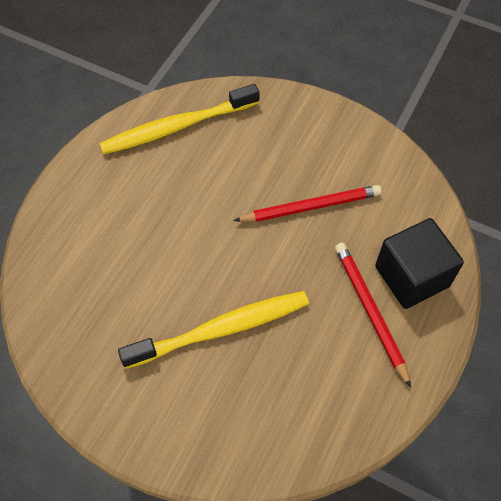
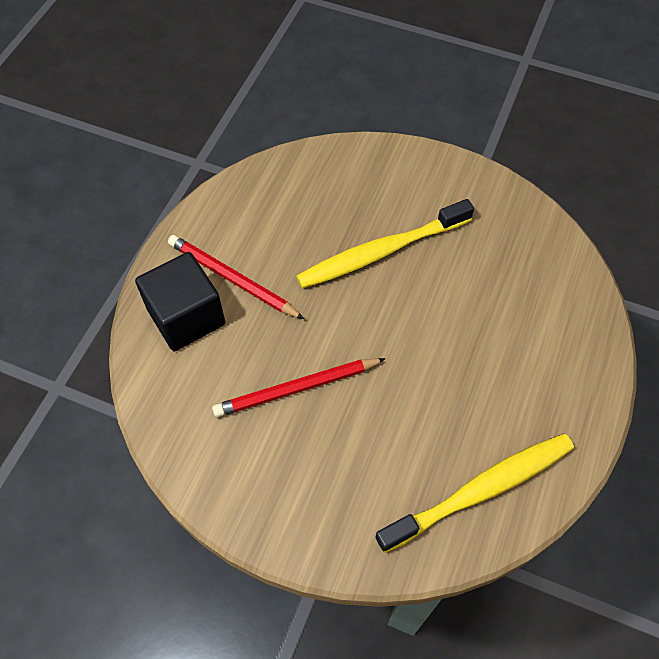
camera: 175 degrees right, 0 degrees up
(370, 311) = (233, 279): red pencil -> red pencil turned 150 degrees clockwise

